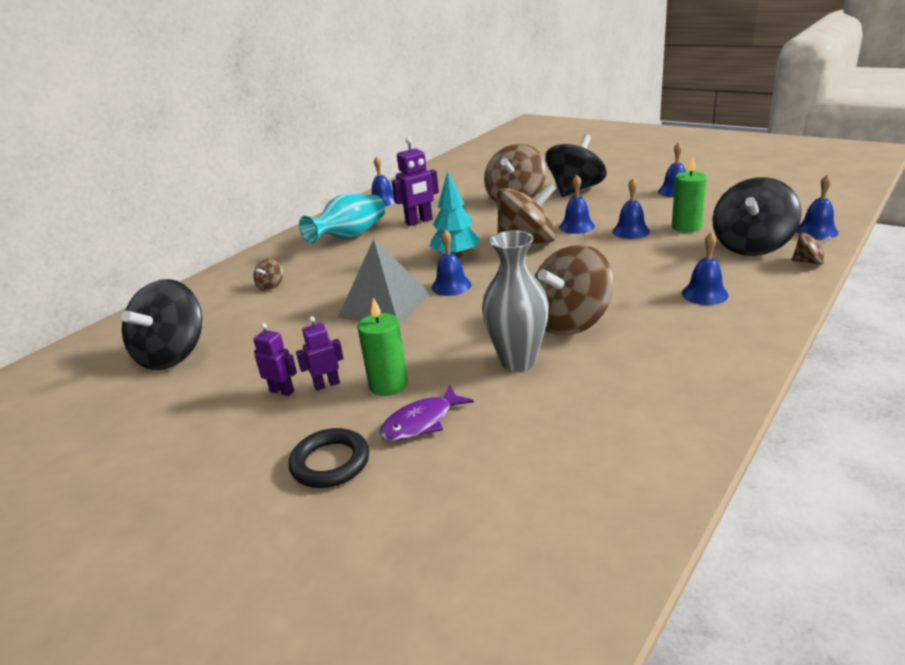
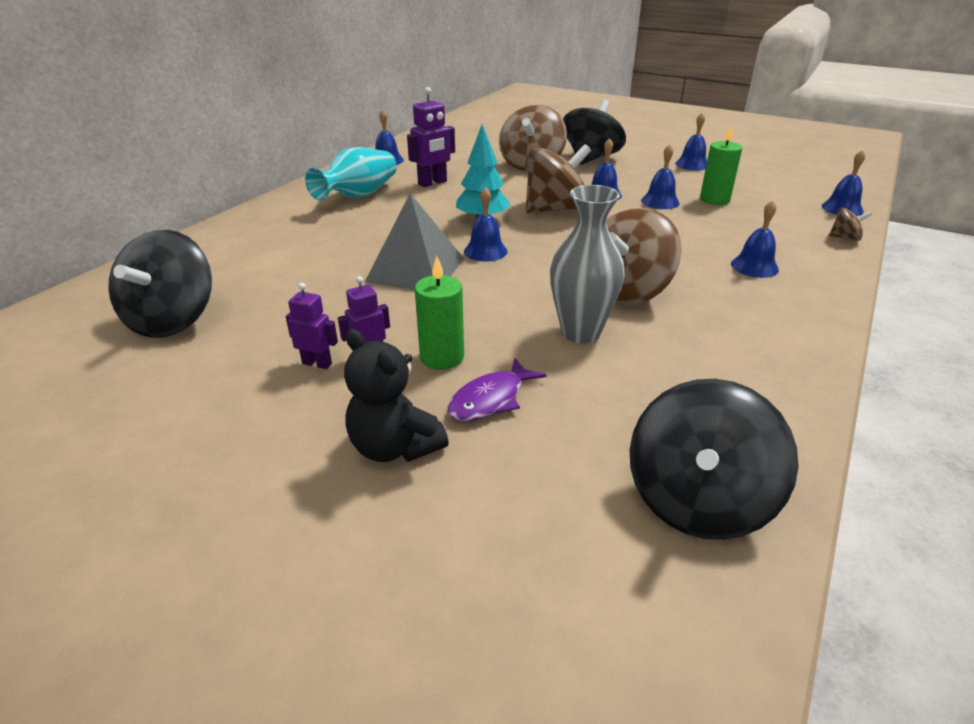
camera: 10 degrees left, 5 degrees up
(271, 286) = (278, 245): brown spinning top -> none
(330, 463) = (394, 447): black ring -> black teddy bear
(751, 246) = (785, 220): black spinning top -> black spinning top (698, 500)

